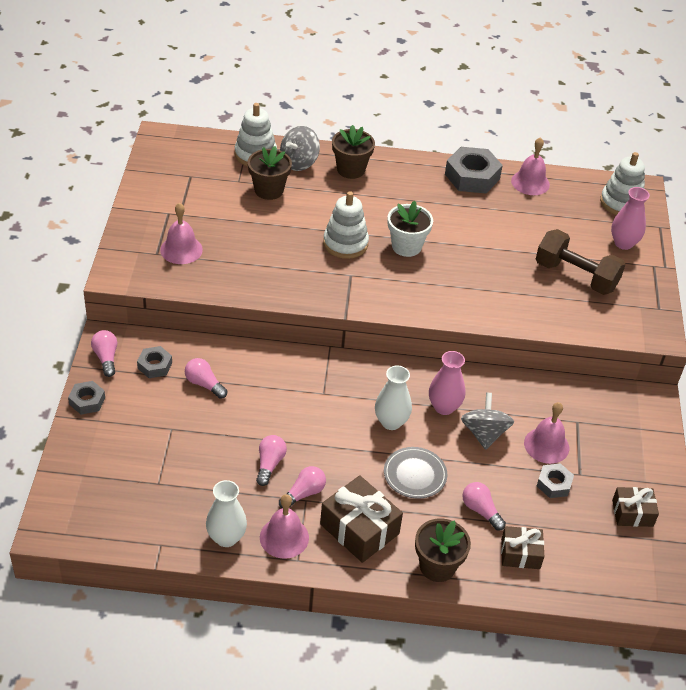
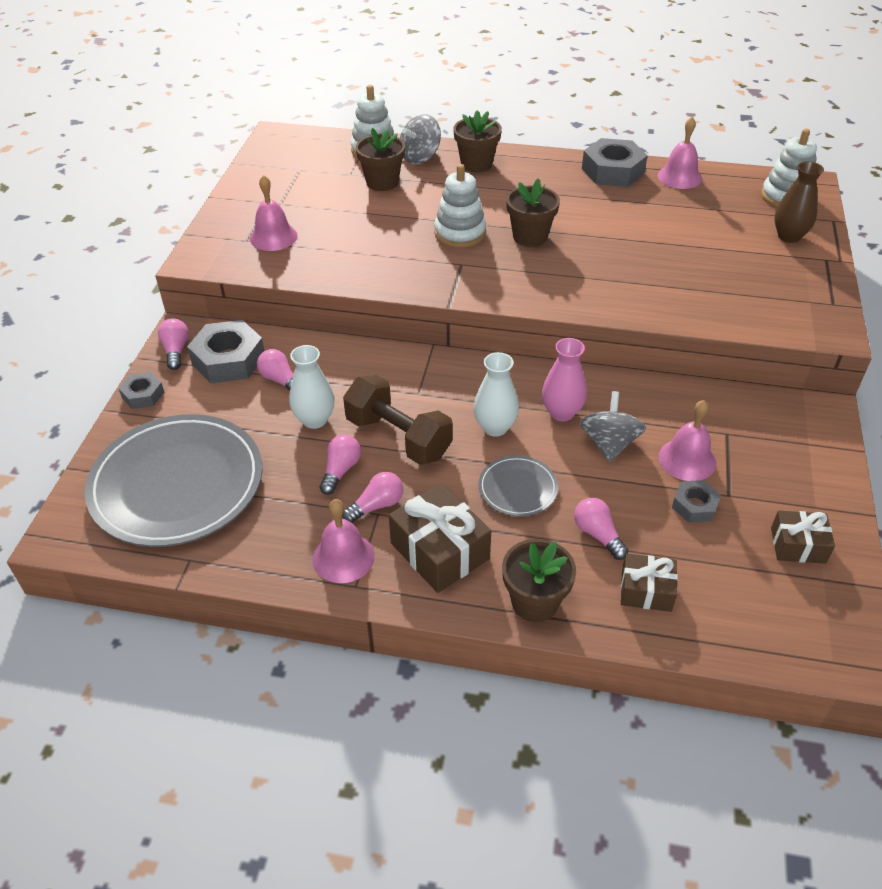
camera: 10 degrees right, 0 degrees up
(136, 481) = (177, 484): none -> grey plate
(155, 365) = (228, 360): grey nut -> grey nut, size x1.81
(226, 537) = (271, 554): white vase -> white vase (315, 420)
(406, 246) = (530, 236): white flower pot -> brown flower pot
(576, 276) = (730, 269): brown dumbbell -> brown dumbbell (398, 437)
(623, 243) = (789, 236): pink vase -> brown vase

